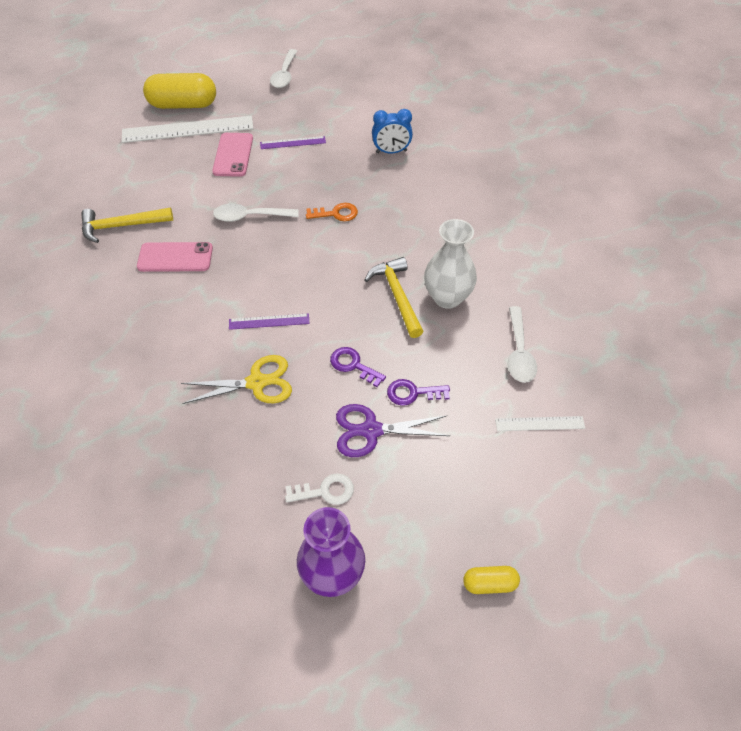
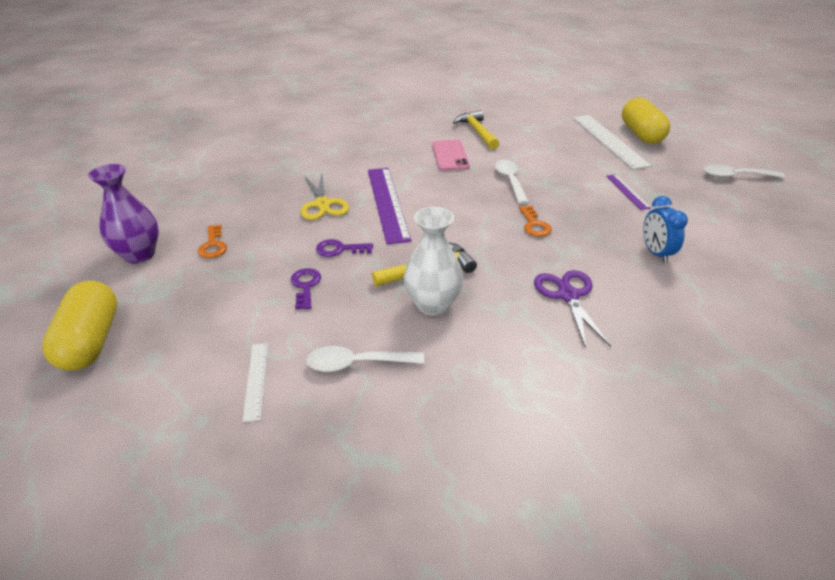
camera: 85 degrees right, 15 degrees down
(233, 155) = (588, 164): pink phone -> none
(269, 321) = (387, 203): purple ruler -> purple ruler, size x2.02
(325, 491) = (213, 245): white key -> orange key
(353, 365) = (339, 249): purple key -> purple key turned 120 degrees counterclockwise
(371, 430) = (267, 264): purple scissors -> purple scissors (568, 295)
(489, 584) = (91, 341): yellow capsule -> yellow capsule, size x2.06

